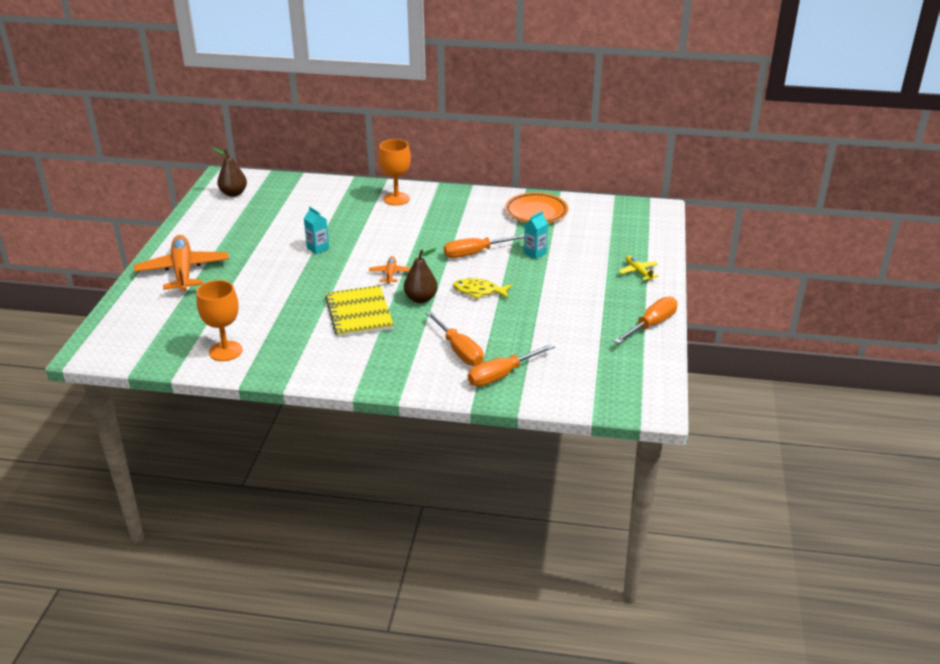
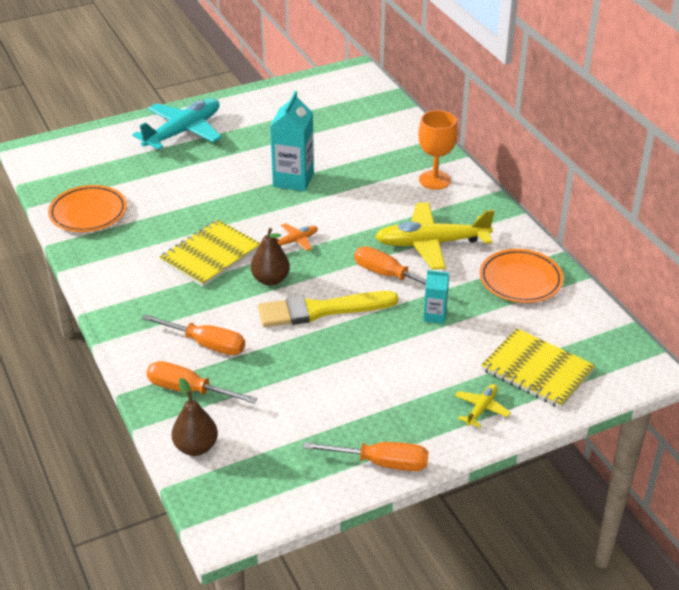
camera: 55 degrees right, 5 degrees up
(183, 271) = (183, 132): orange plane -> turquoise plane
(225, 351) = (88, 213): orange goblet -> orange plate
(233, 193) = (333, 91): brown pear -> brown pear (196, 447)
(318, 248) = (293, 180): turquoise carton -> turquoise carton, size x1.86
(459, 350) = (206, 344): orange screwdriver -> orange screwdriver turned 90 degrees counterclockwise
(462, 226) = (432, 243): none -> yellow plane
(479, 291) = (321, 310): yellow fish -> yellow brush
(624, 240) = (537, 370): none -> yellow notebook

